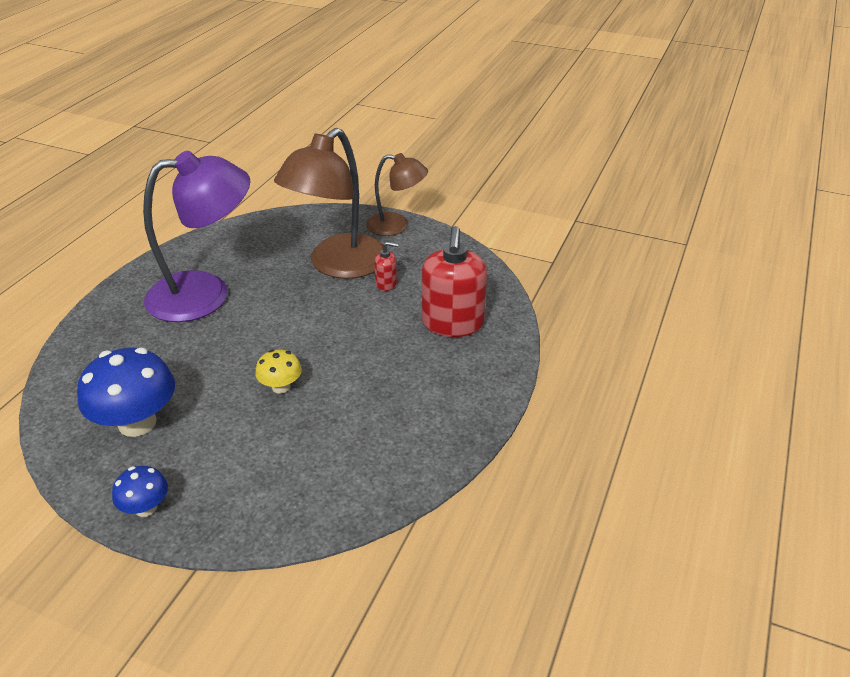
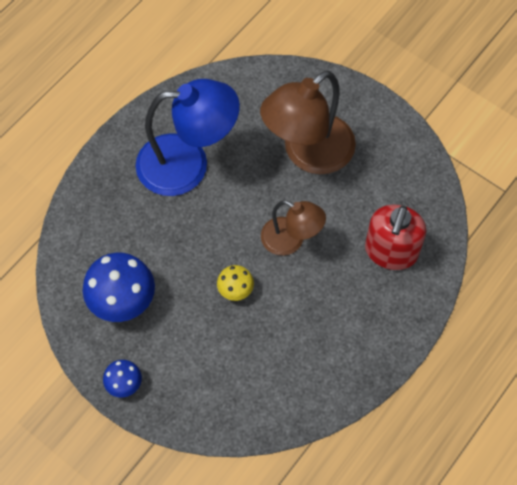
camera: 15 degrees right, 25 degrees up
(206, 294) = (188, 164): purple lamp -> blue lamp
(386, 283) = (345, 187): red soap dispenser -> none
(396, 226) = (373, 109): brown lamp -> brown lamp (291, 240)

